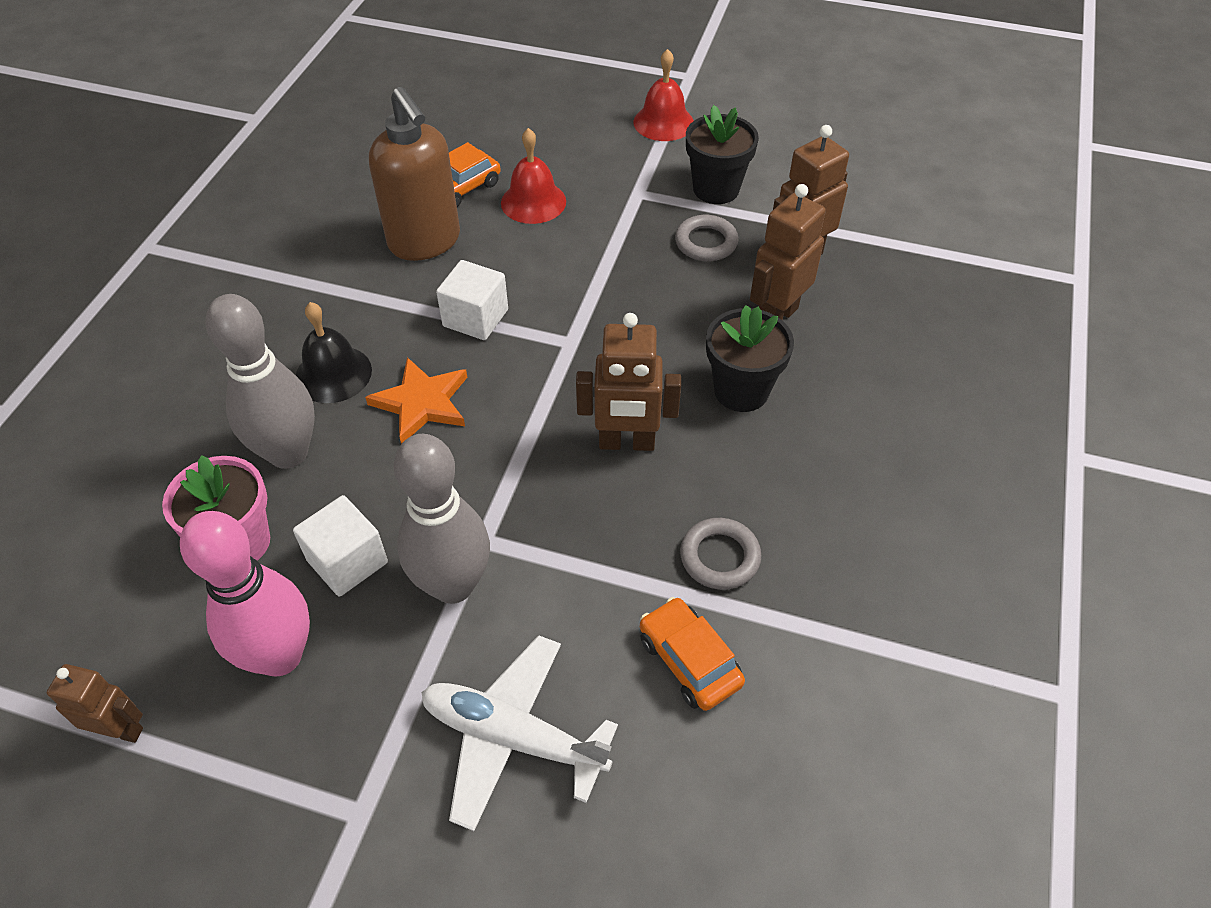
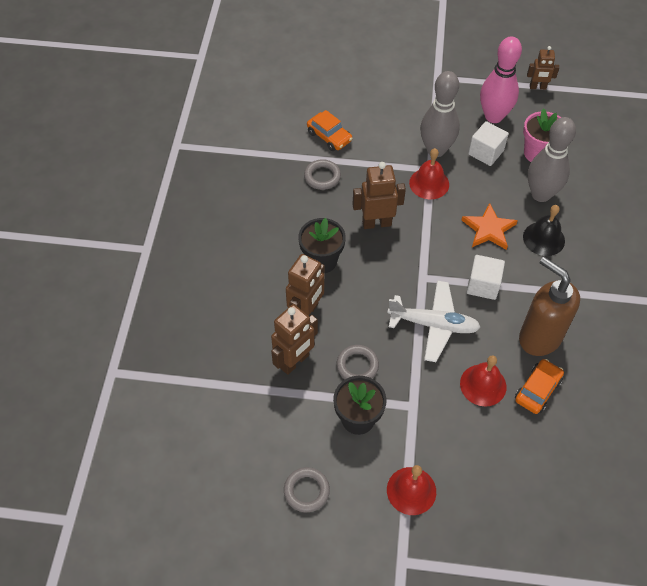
camera: 170 degrees right, 5 degrees up
(498, 508) = (429, 183): none -> red bell
(513, 737) = (391, 104): white plane -> white plane (433, 324)
(792, 135) = (306, 491): none -> grey ring

